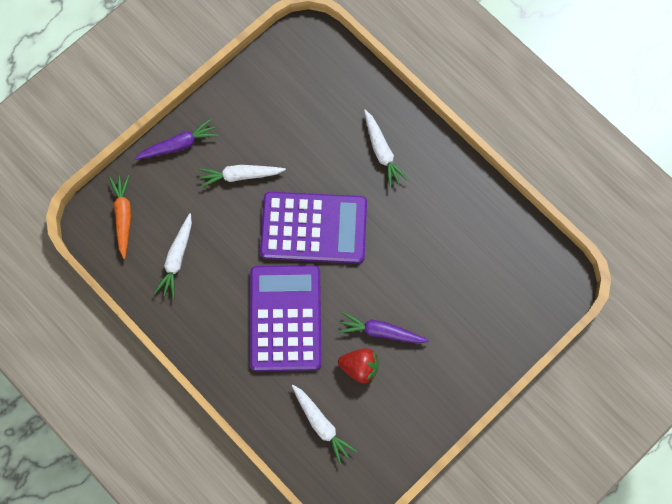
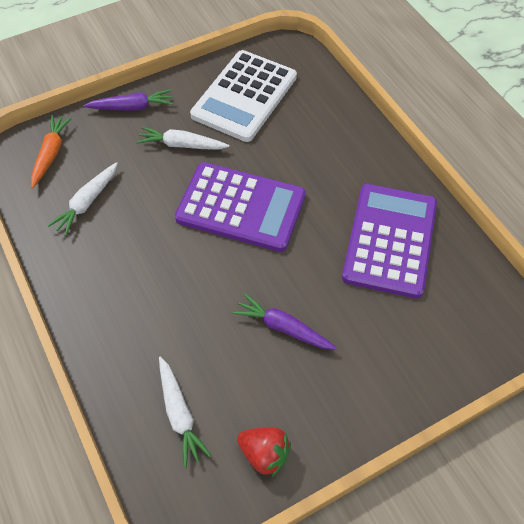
camera: 15 degrees right, 15 degrees down
(281, 105) = (244, 96): none -> white calculator
(285, 318) = (179, 286): purple calculator -> purple calculator (390, 240)
(359, 367) = (246, 360): red strawberry -> red strawberry (264, 454)
(382, 151) = (334, 155): white carrot -> none

